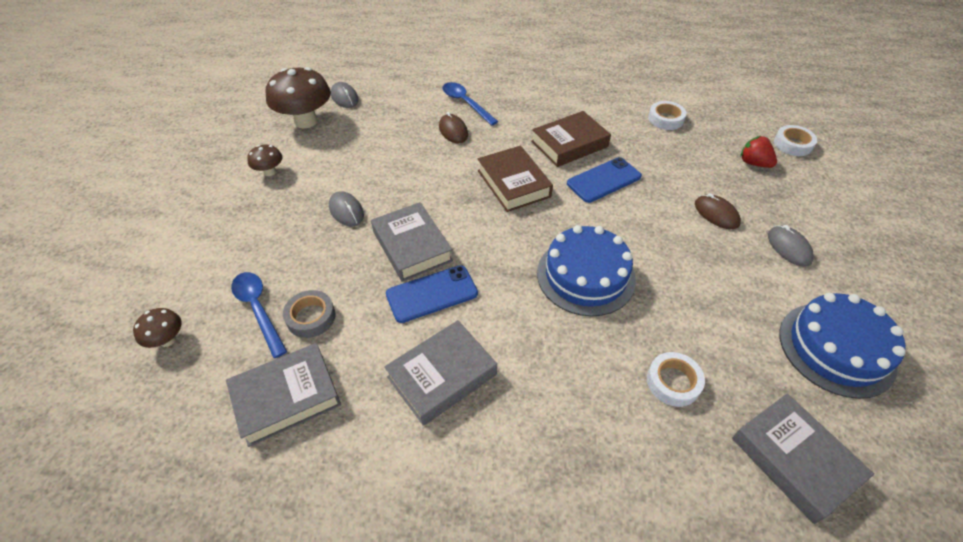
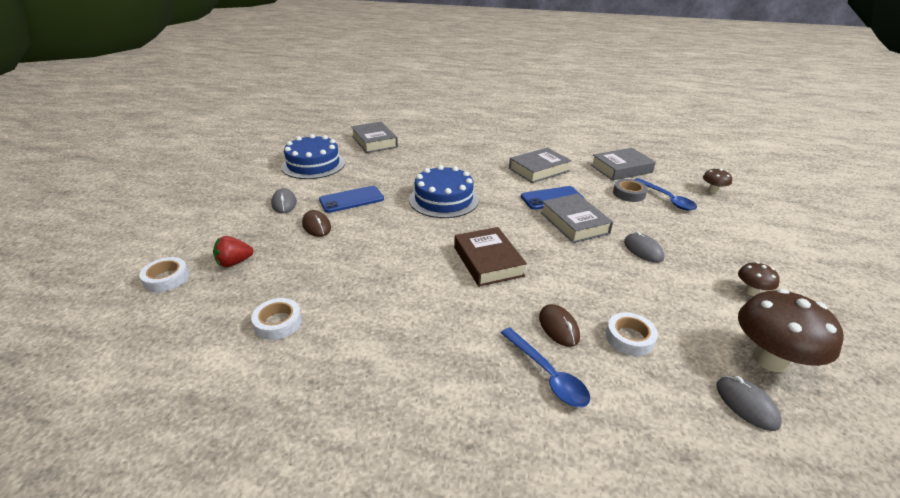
camera: 175 degrees left, 15 degrees down
(569, 144) = (417, 298): brown book -> none
(604, 180) = (397, 258): blue phone -> blue phone (351, 199)
(673, 382) = (414, 161): white tape -> white tape (629, 338)
(753, 163) = (234, 262): red strawberry -> red strawberry turned 105 degrees clockwise

